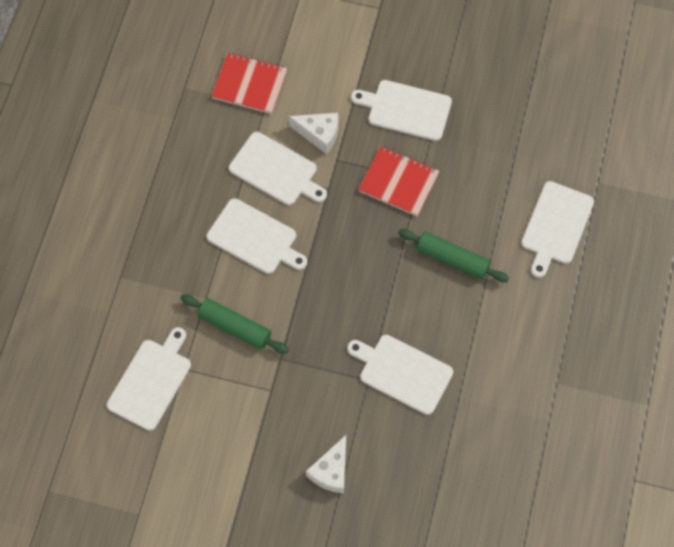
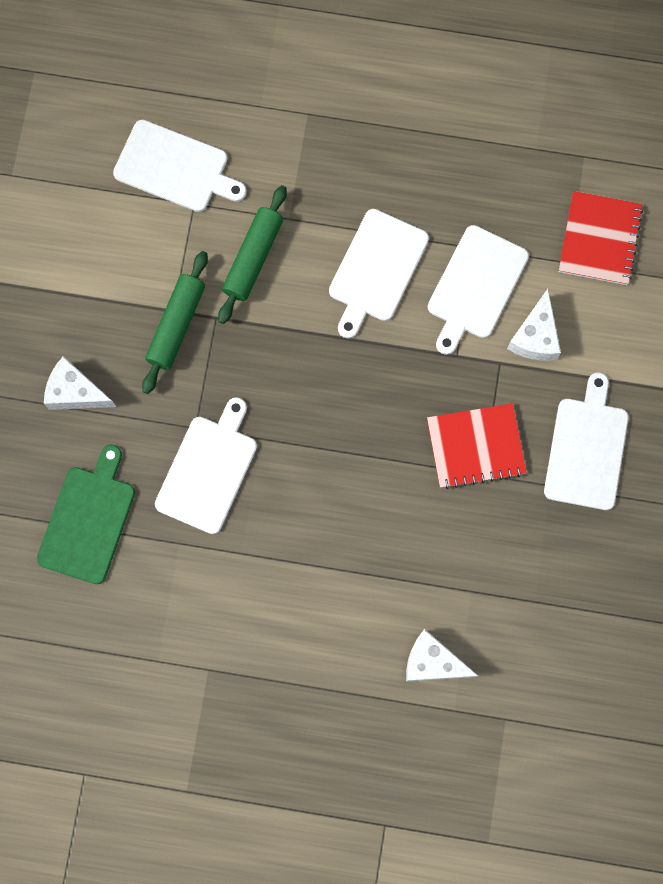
camera: 85 degrees right, 10 degrees up
(398, 182) = (475, 446): red notebook -> red notebook turned 60 degrees clockwise
(436, 466) = (88, 520): none -> green cutting board
(452, 259) = (370, 524): green rolling pin -> green rolling pin (176, 325)
(556, 226) = (432, 662): white cutting board -> white cheese

